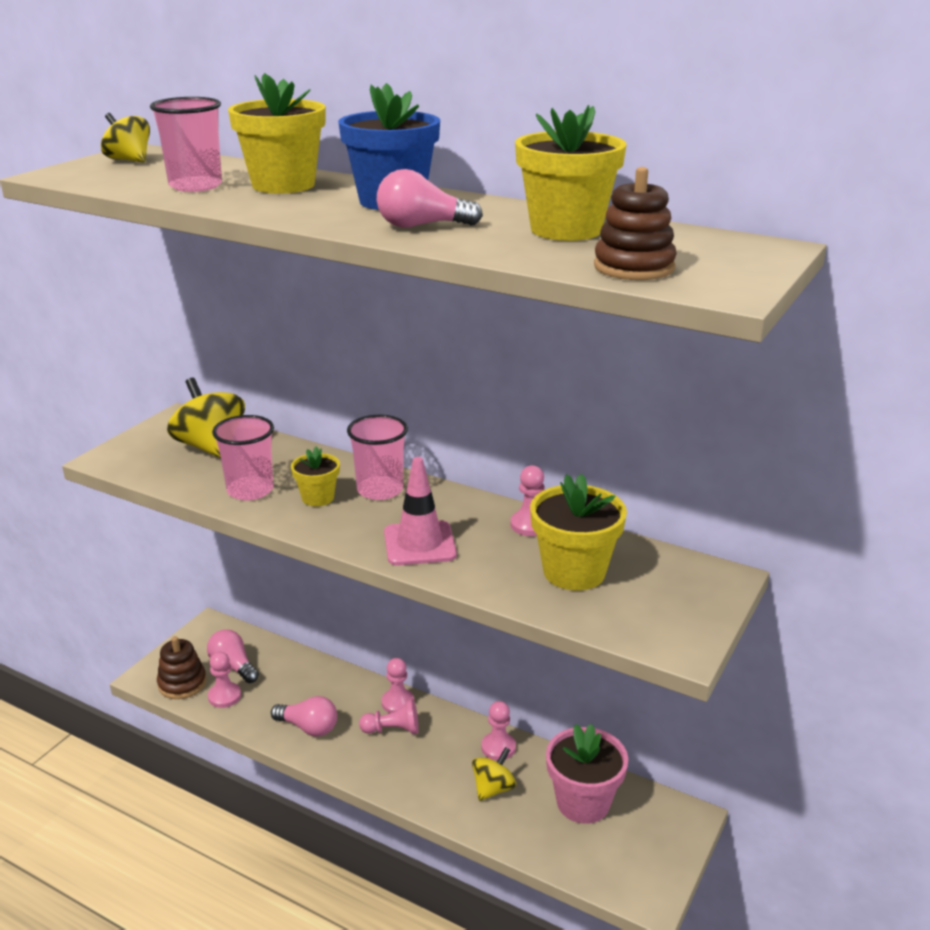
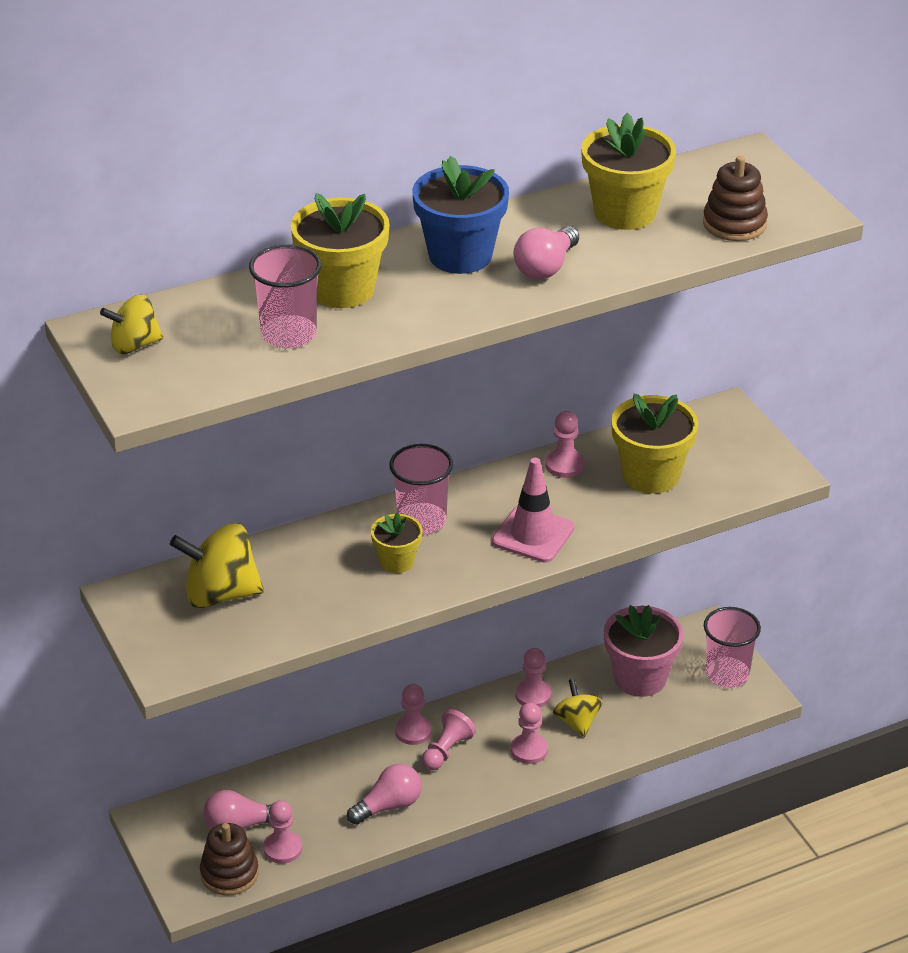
camera: 55 degrees left, 10 degrees up
(250, 490) = (339, 597): pink cup -> pink cup (727, 674)
(435, 775) = (529, 750): none -> pink pawn

